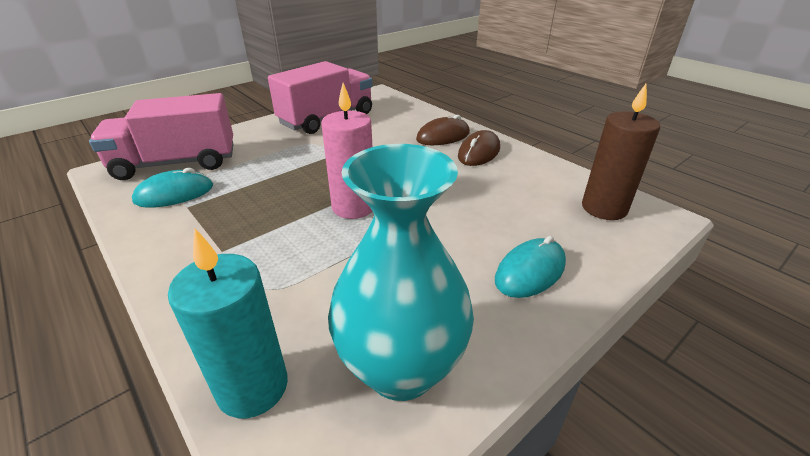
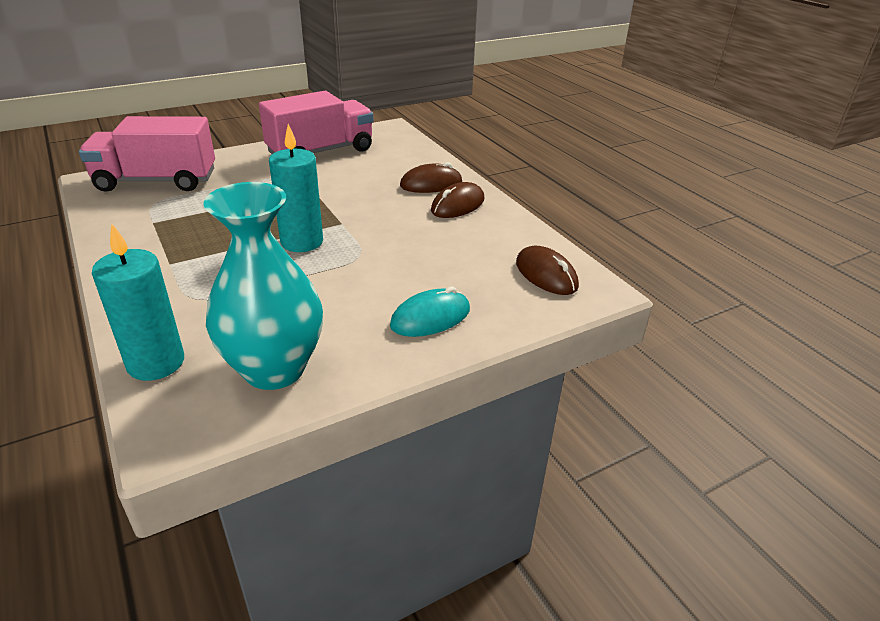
camera: 10 degrees right, 0 degrees up
(174, 194) = (146, 209): turquoise mouse -> none
(353, 207) = (302, 242): pink candle -> turquoise candle
(604, 208) = (546, 275): brown candle -> brown mouse

